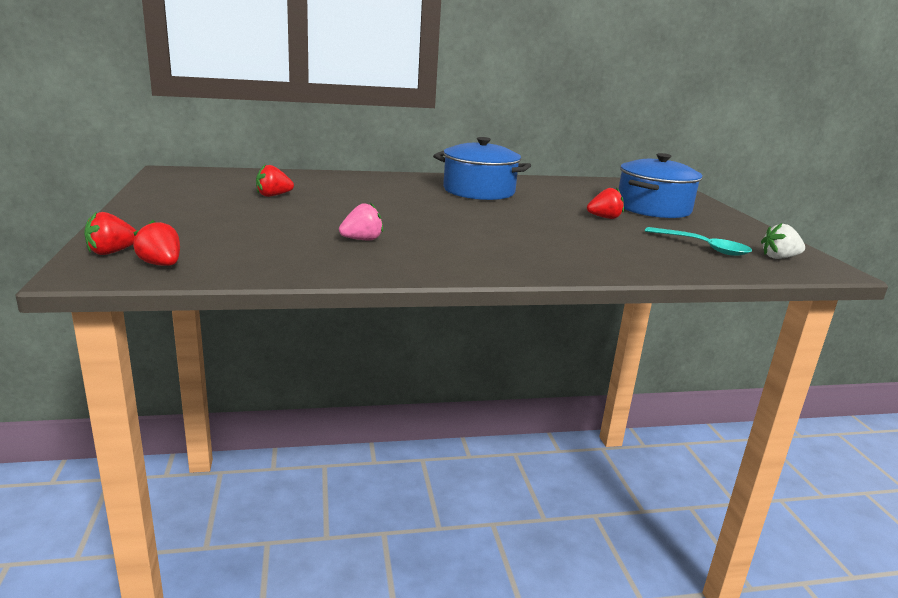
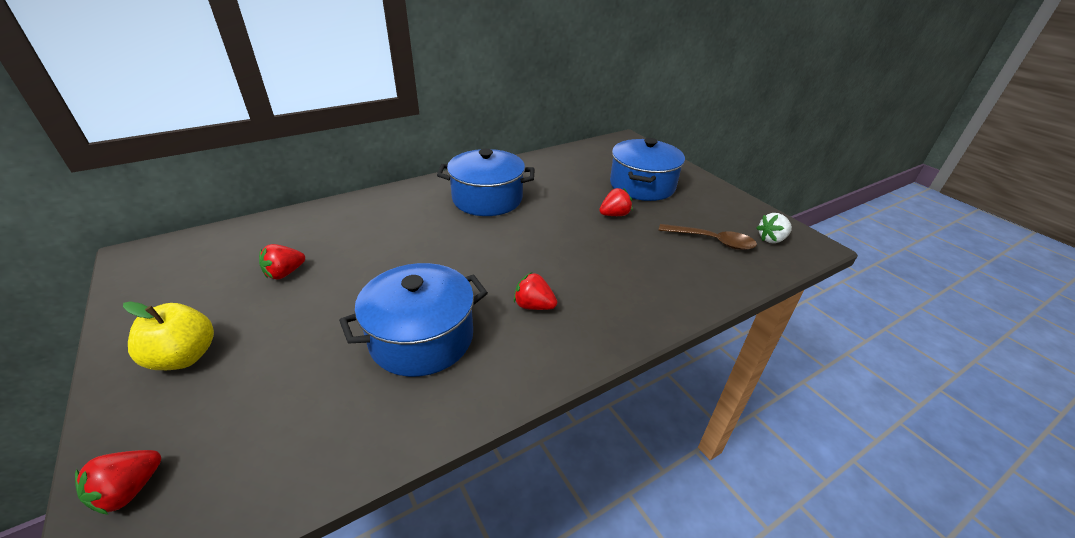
camera: 20 degrees left, 15 degrees up
(161, 265) = (211, 495): red strawberry -> red strawberry (534, 306)
(177, 214) = (184, 357): none -> yellow apple
(362, 240) = (422, 338): pink strawberry -> blue pot
(703, 247) = (712, 241): turquoise spoon -> brown spoon

